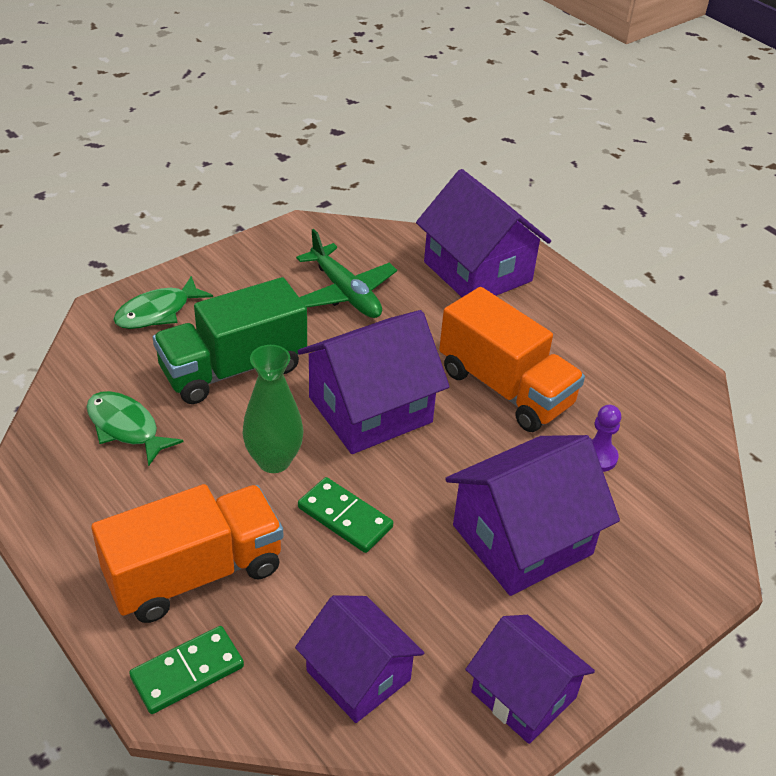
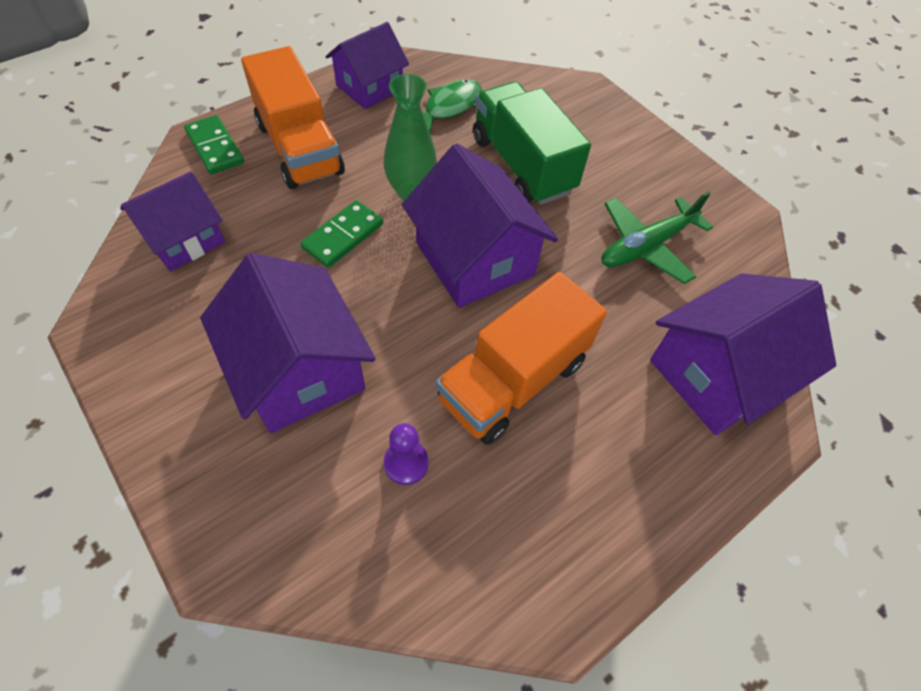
camera: 90 degrees right, 15 degrees up
(157, 312) = (589, 117): green fish -> none
(523, 695) = (131, 349): purple house -> purple house (369, 87)

